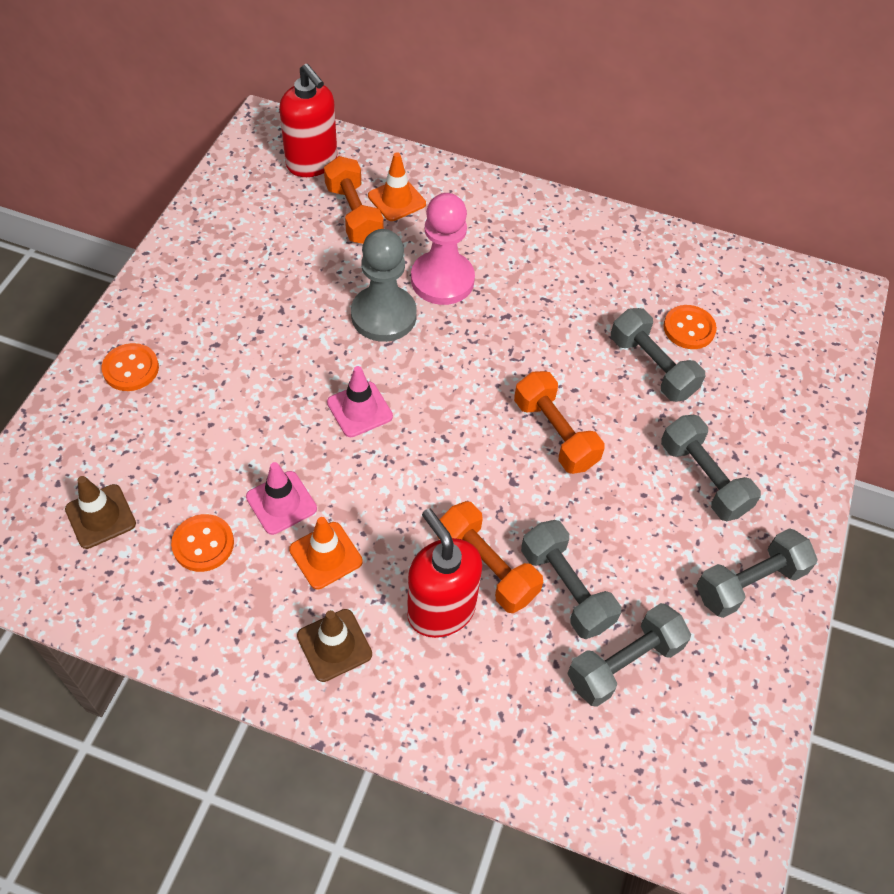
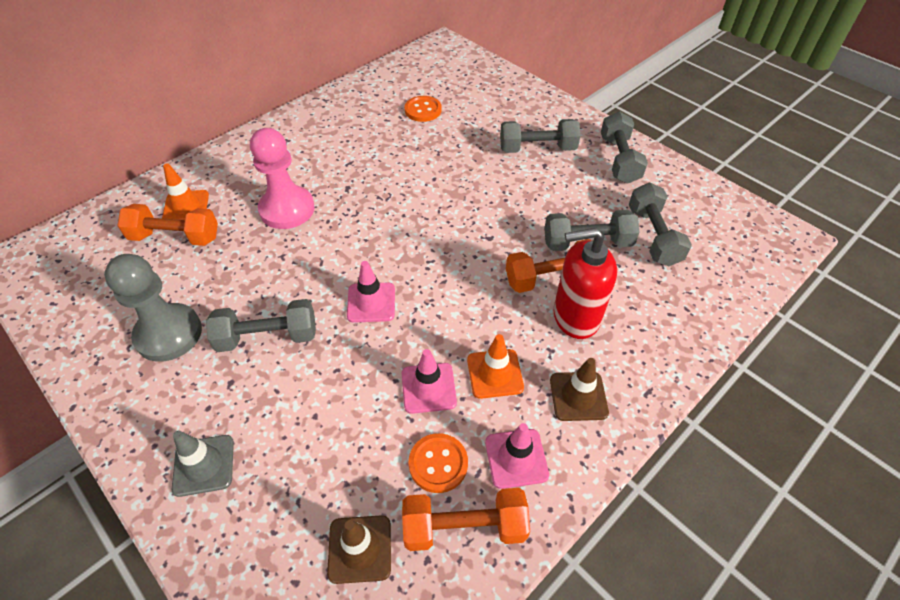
camera: 60 degrees left, 5 degrees down
(131, 368) = (204, 465): orange button -> grey traffic cone
(236, 609) = (516, 458): none -> pink traffic cone
(312, 163) = (93, 244): red soap dispenser -> none
(383, 315) = (292, 255): grey pawn -> grey pawn (169, 334)
(555, 434) = (463, 201): orange dumbbell -> orange dumbbell (464, 527)
(652, 367) = (441, 137): grey dumbbell -> grey dumbbell (267, 337)

